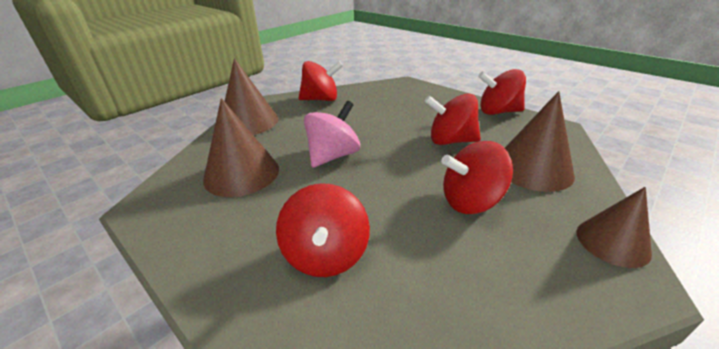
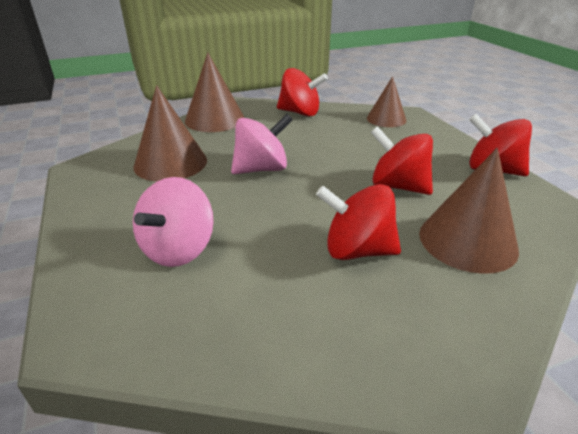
camera: 25 degrees right, 0 degrees up
(326, 255) = (178, 249): red spinning top -> pink spinning top
(612, 242) = (481, 343): brown cone -> brown cone (386, 119)

